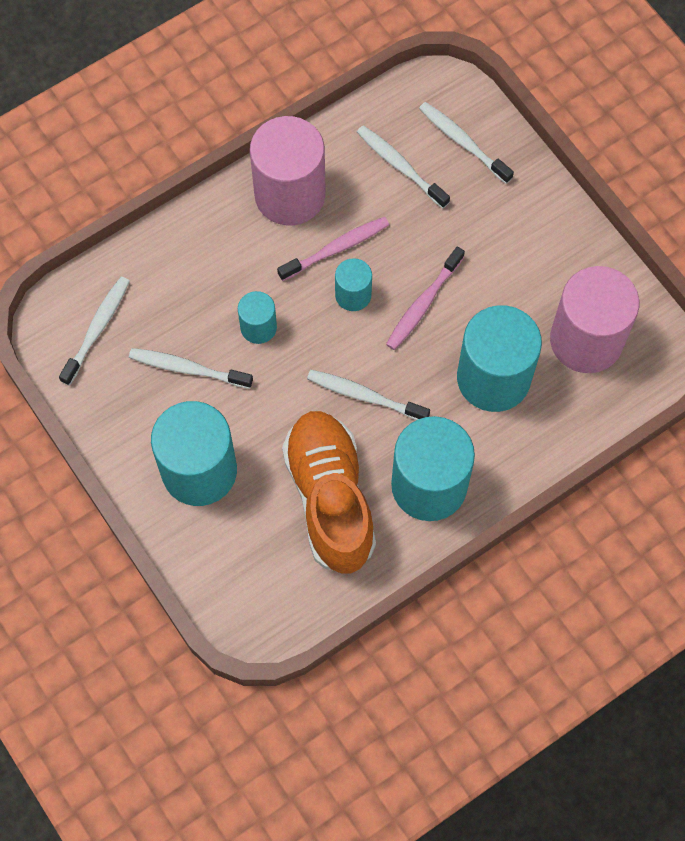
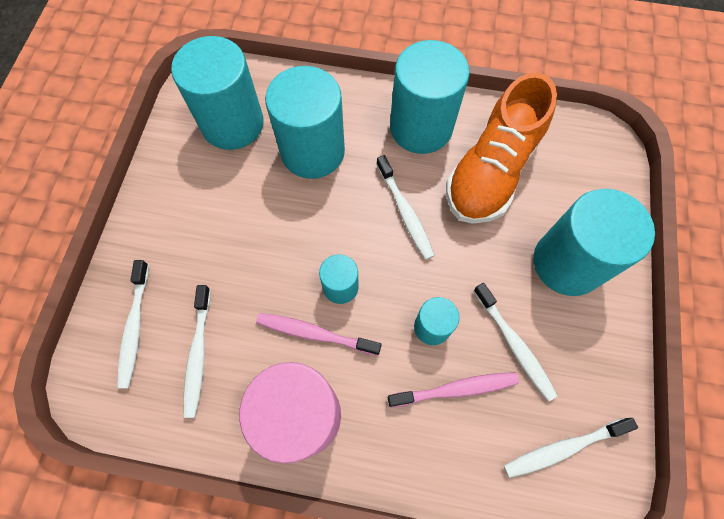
camera: 135 degrees left, 0 degrees up
(423, 304) = (301, 236): pink toothbrush -> pink toothbrush (455, 389)
(586, 340) = (232, 124): pink cylinder -> turquoise cylinder

